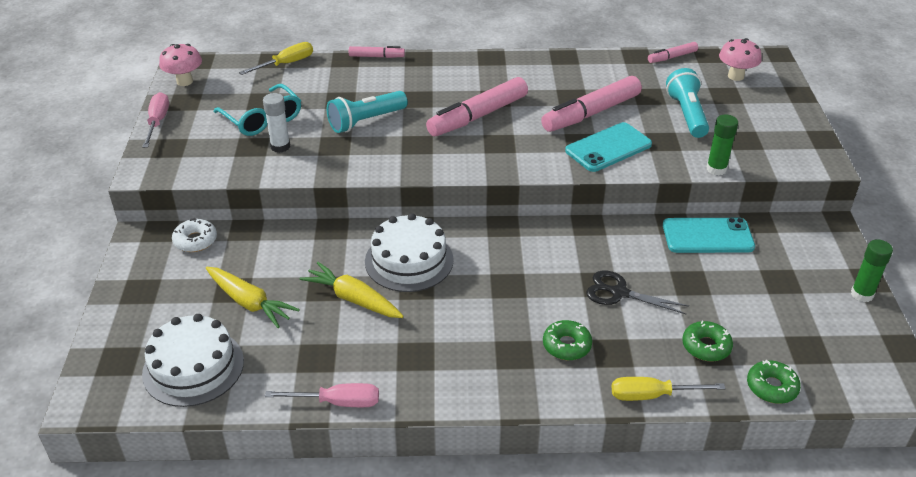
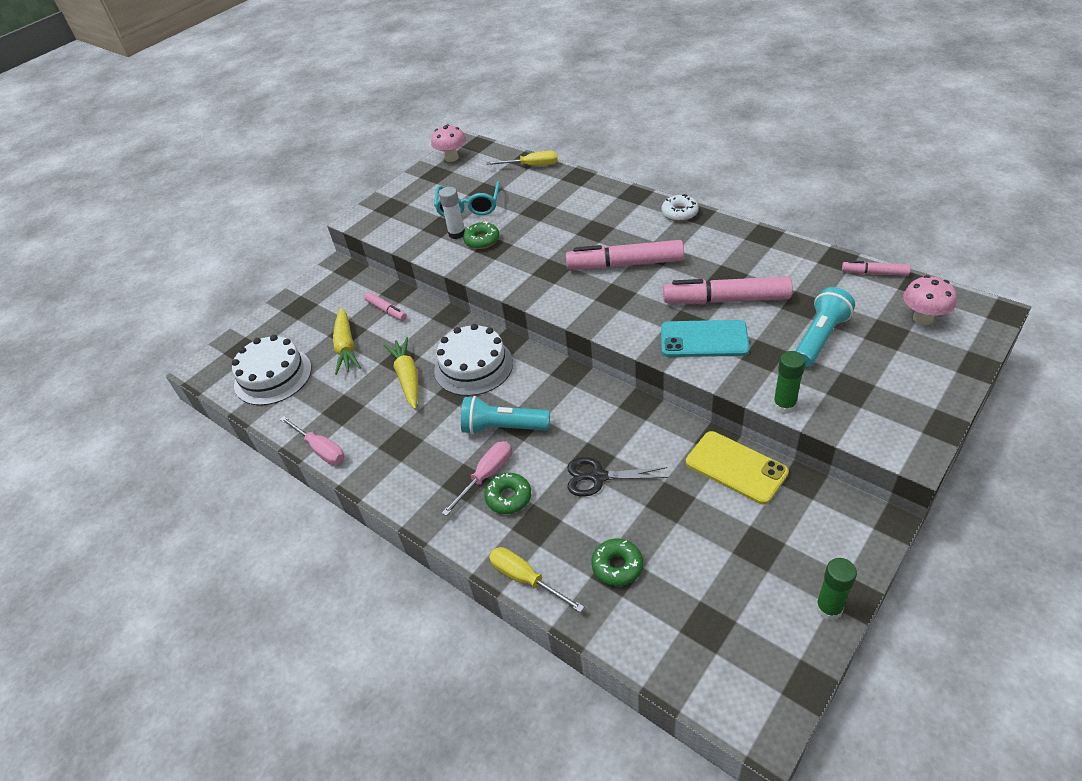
camera: 45 degrees right, 5 degrees up
(157, 122) = (403, 184): pink screwdriver -> pink screwdriver (486, 476)
(195, 240) = (362, 285): white donut -> white donut (679, 213)
(366, 121) = (535, 236): turquoise flashlight -> turquoise flashlight (503, 427)
(376, 56) = (603, 181): pink marker -> pink marker (386, 310)
(619, 293) = (598, 477): black scissors -> black scissors turned 60 degrees counterclockwise
(707, 236) = (736, 467): turquoise phone -> yellow phone
(771, 387) = (632, 638): green donut -> green donut (482, 240)

